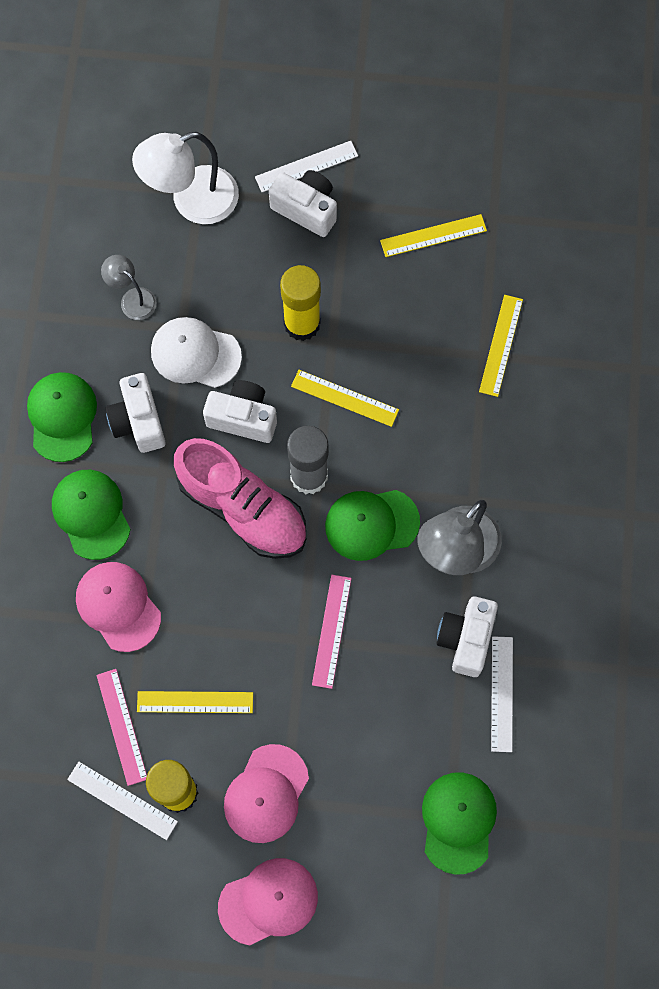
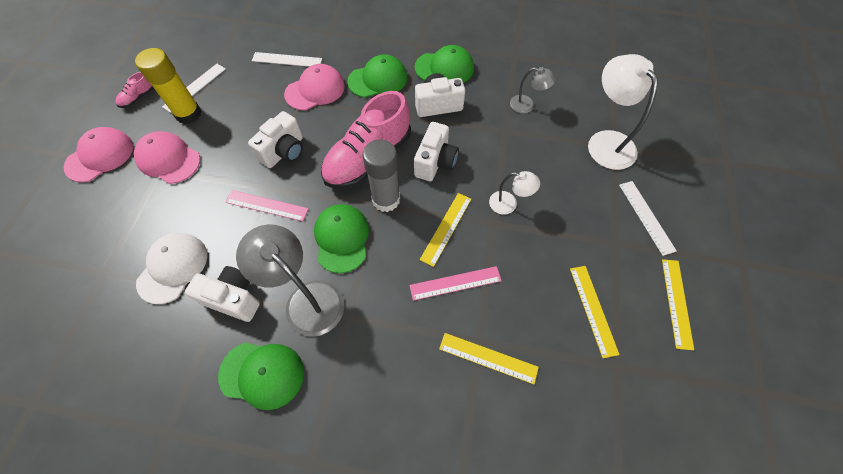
camera: 95 degrees right, 10 degrees down
(121, 726) = (239, 89): pink ruler -> pink ruler (455, 283)
(132, 299) = (527, 105): grey lamp -> grey lamp turned 60 degrees clockwise
(149, 886) = (138, 98): none -> pink shoe
(195, 354) = (486, 137): white cap -> white cap (173, 268)
(195, 702) = (242, 125): yellow ruler -> yellow ruler (677, 303)
(268, 901) = (100, 156): pink cap -> pink cap turned 120 degrees counterclockwise
(302, 324) = (509, 204): yellow glue stick -> white lamp
(306, 209) = (607, 214): white camera -> white camera (284, 151)
(458, 822) = (97, 278): green cap -> green cap (262, 374)
(502, 693) = (181, 322): white ruler -> white ruler (287, 60)

